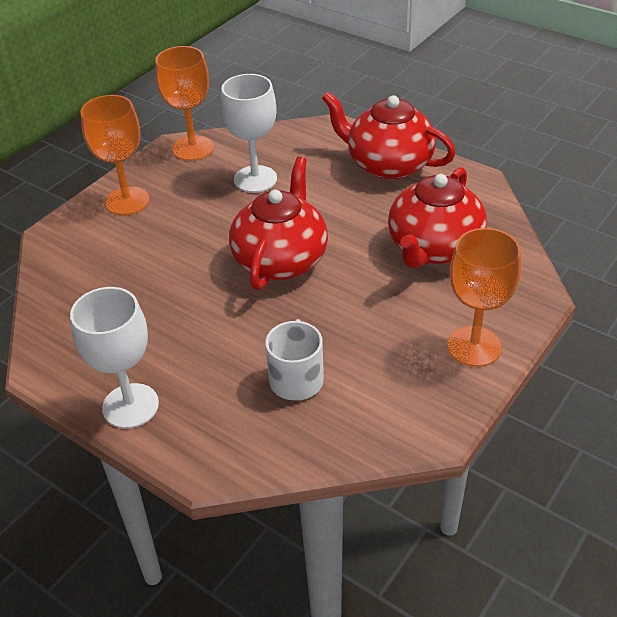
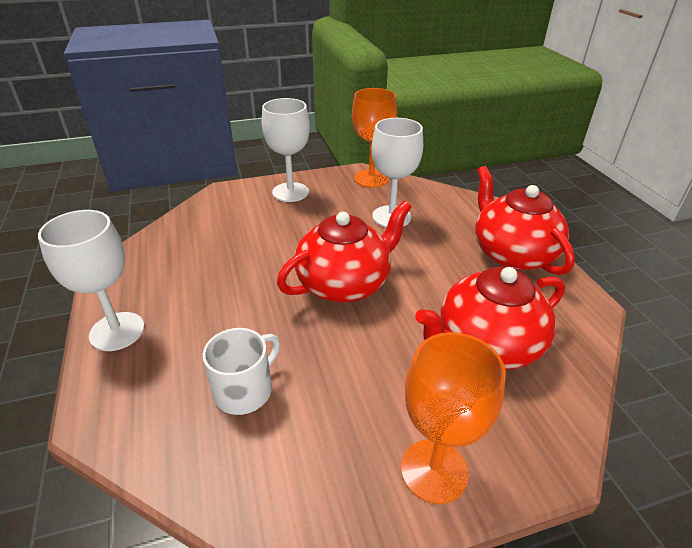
camera: 35 degrees right, 5 degrees down
(127, 201) = (290, 192): orange goblet -> white goblet

